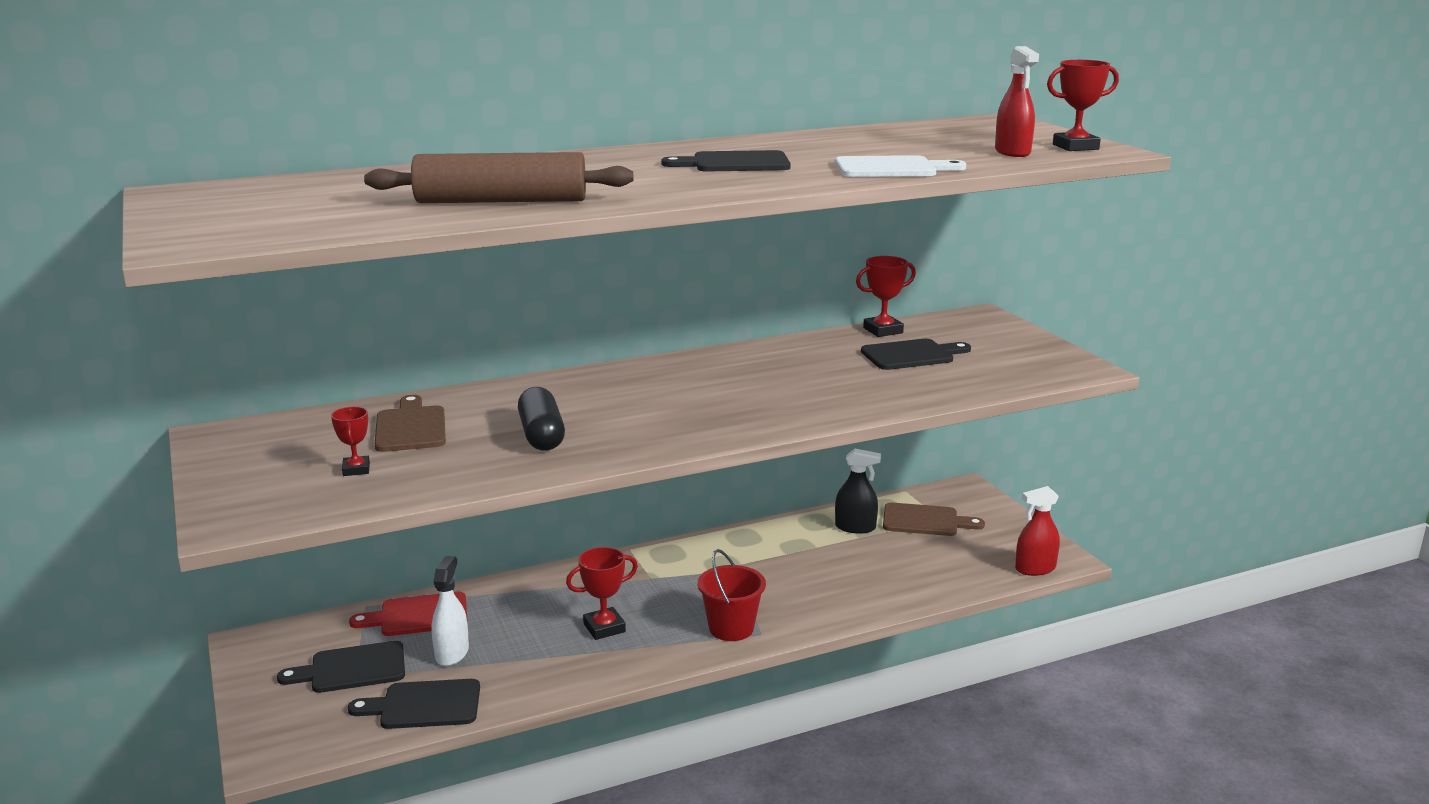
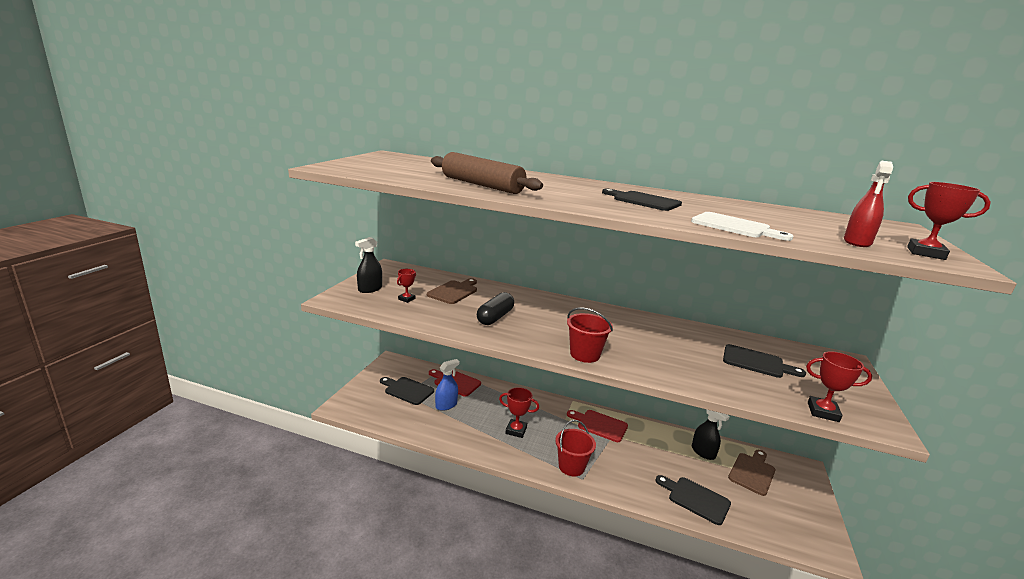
camera: 40 degrees right, 0 degrees up
(259, 482) = (370, 289): none -> black spray bottle
(424, 705) = (409, 420): black cutting board -> black cutting board (695, 499)
(452, 653) = (446, 405): white spray bottle -> blue spray bottle
(703, 561) = (599, 425): none -> red cutting board
(732, 428) = (585, 354): none -> red bucket
(883, 330) = (758, 341): red trophy -> red trophy (823, 412)
(925, 521) = (752, 472): brown cutting board -> brown cutting board turned 105 degrees counterclockwise
(1035, 568) = (799, 545): red spray bottle -> none

